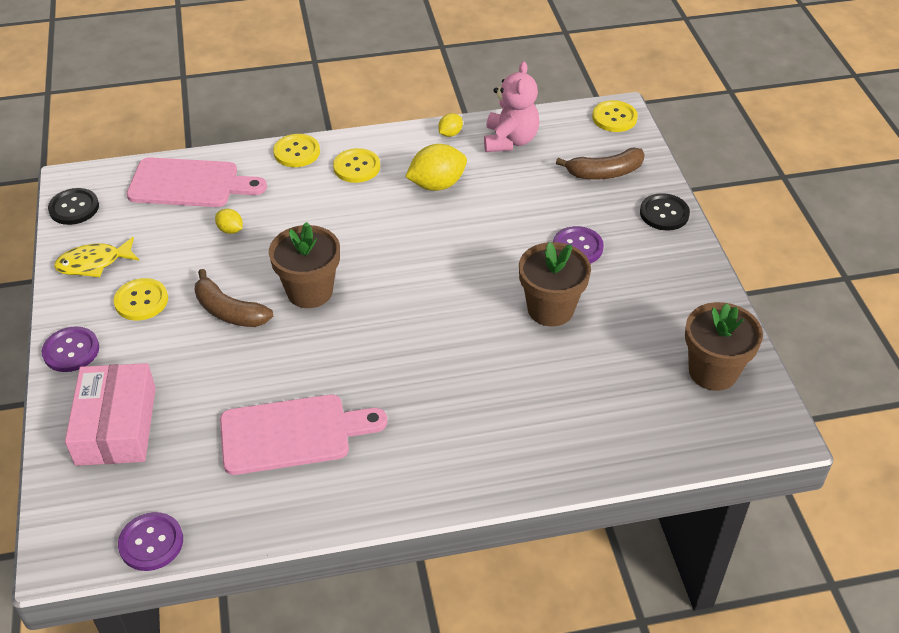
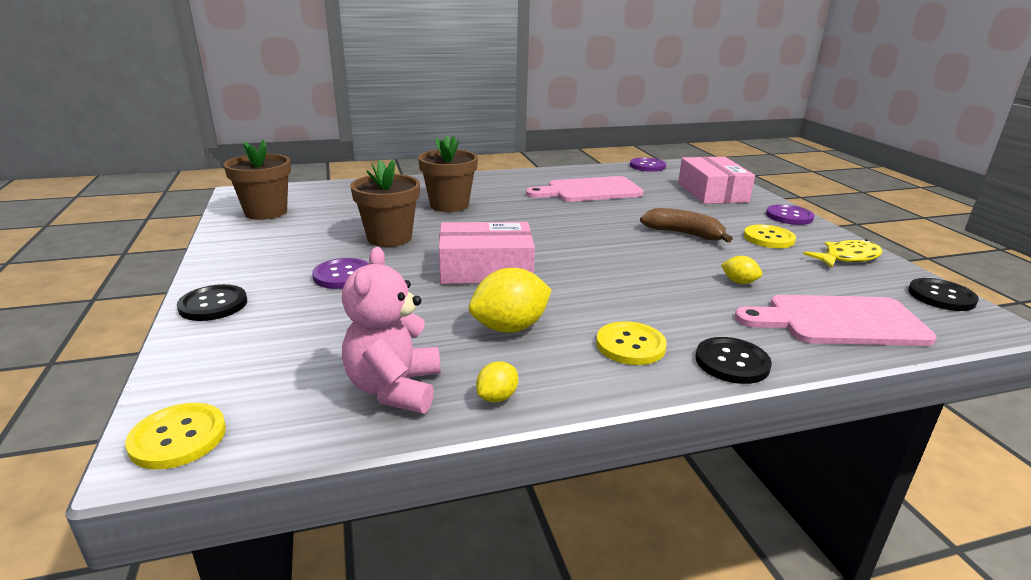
camera: 175 degrees right, 20 degrees down
(297, 152) = (732, 362): yellow button -> black button
(310, 291) = (620, 245): brown flower pot -> brown flower pot (449, 205)
(451, 254) = (485, 269): none -> pink box
(604, 173) = (261, 347): brown banana -> none

